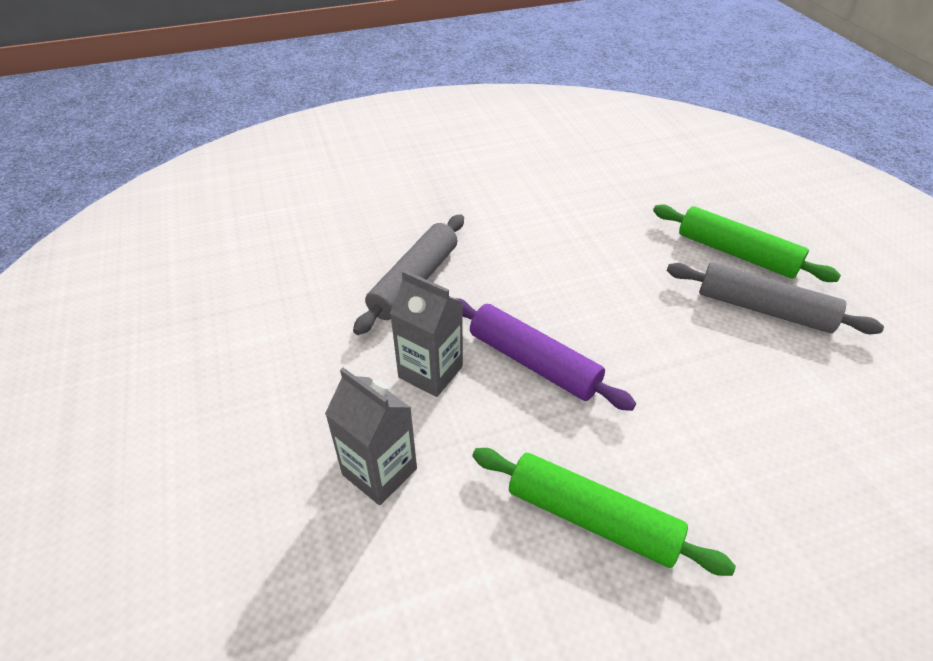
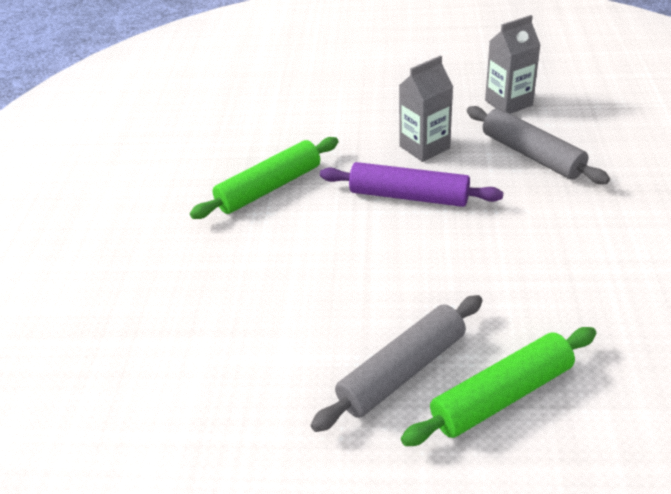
camera: 115 degrees right, 5 degrees down
(379, 471) = (354, 117): grey carton -> grey carton (508, 103)
(533, 362) = (409, 196): purple rolling pin -> purple rolling pin turned 45 degrees clockwise

